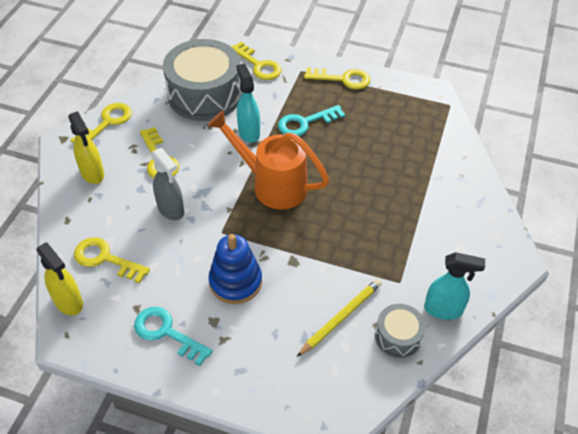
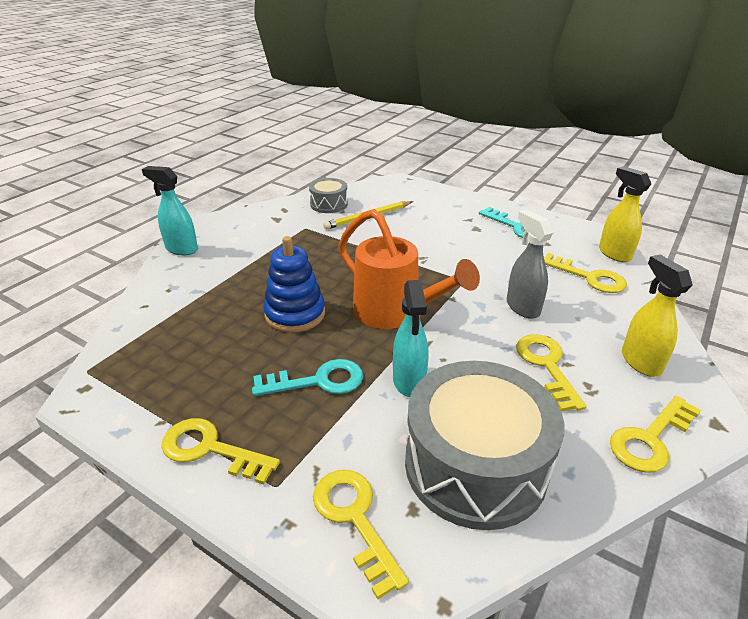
camera: 165 degrees left, 15 degrees down
(235, 282) = (454, 246): blue stacking toy -> blue stacking toy (295, 314)
(443, 310) = (282, 211): turquoise spray bottle -> turquoise spray bottle (181, 249)

